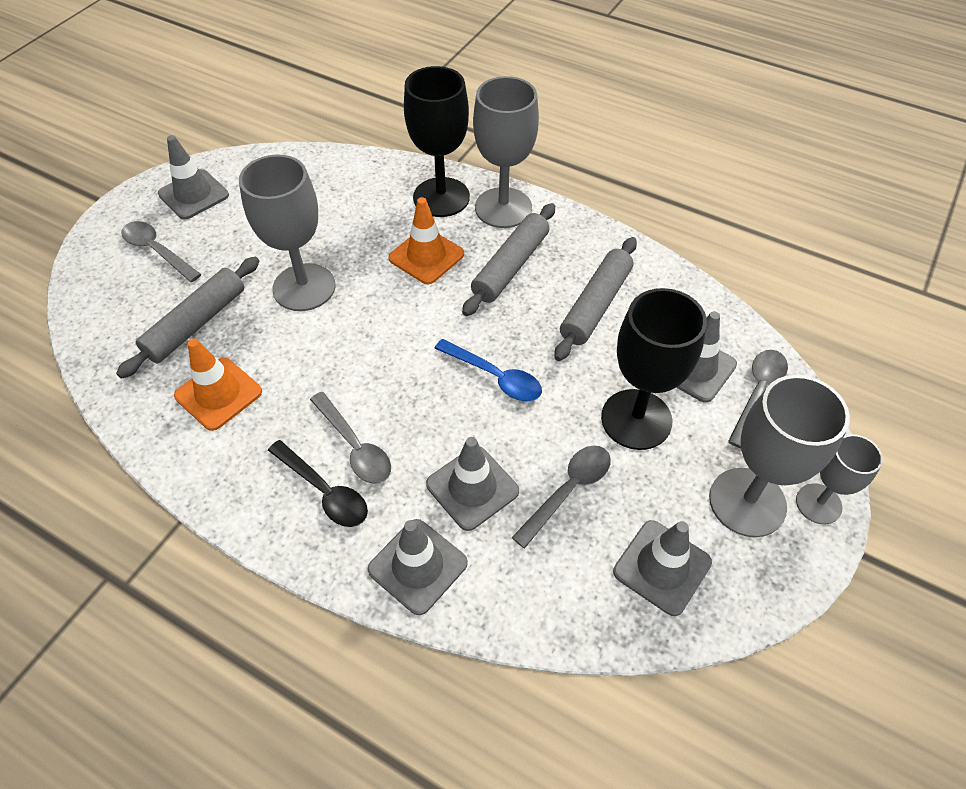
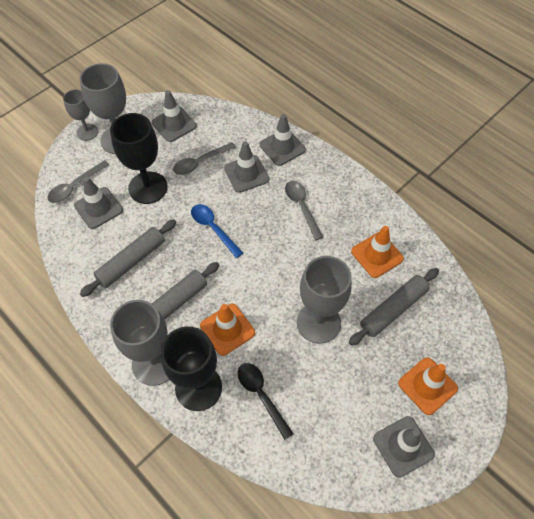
camera: 165 degrees left, 5 degrees up
(157, 251) = (427, 386): grey spoon -> orange traffic cone
(324, 491) = (321, 188): black spoon -> black spoon (261, 395)

